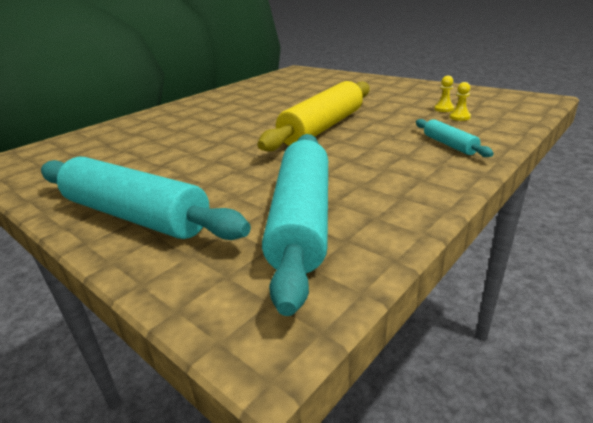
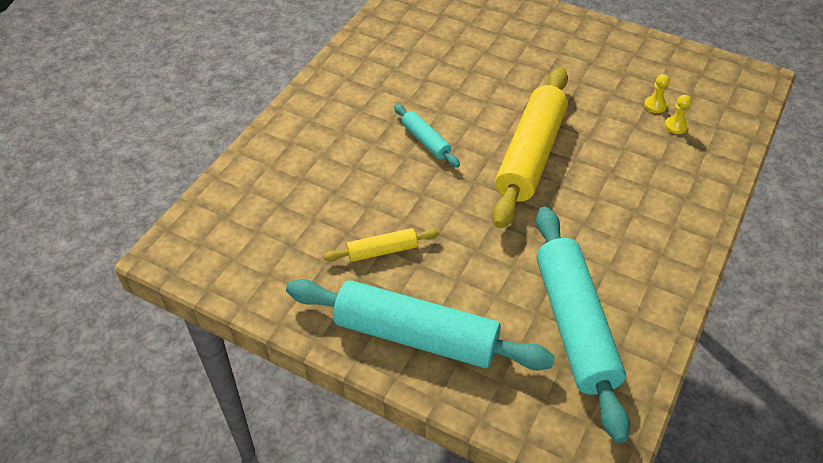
camera: 15 degrees left, 20 degrees up
(158, 167) = (382, 251): none -> yellow rolling pin
(449, 145) = (675, 188): turquoise rolling pin -> turquoise rolling pin (425, 141)

